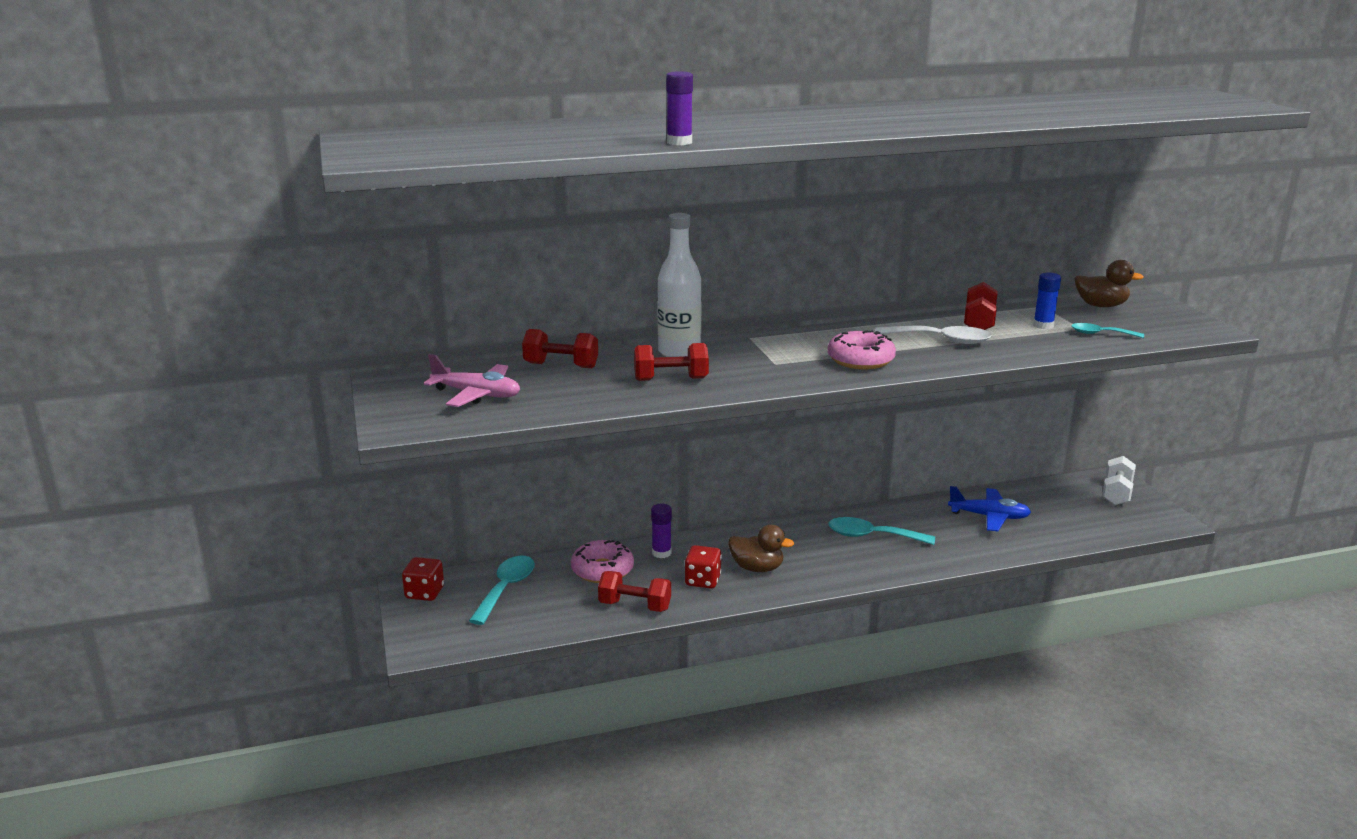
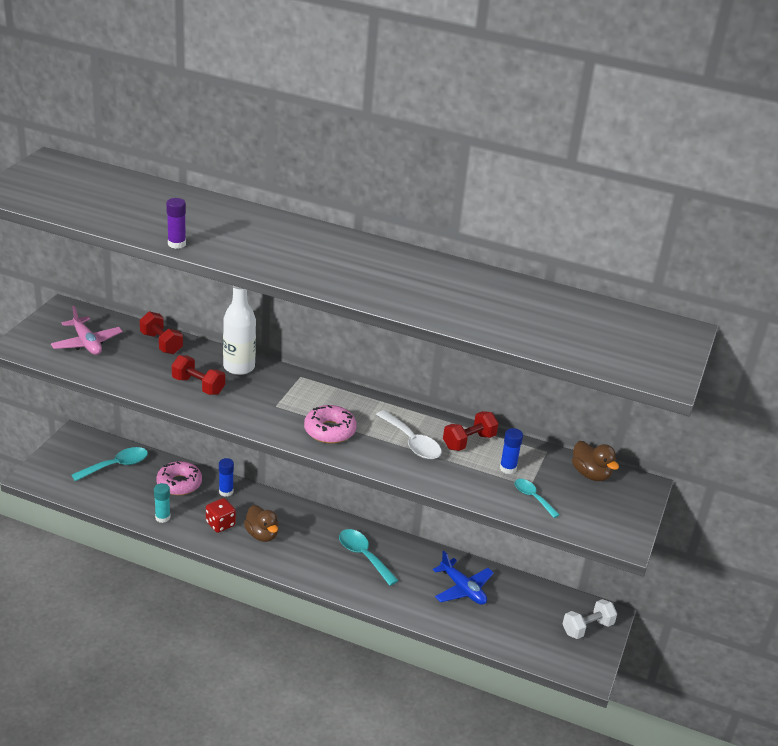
camera: 35 degrees right, 10 degrees up
(424, 593) = (76, 444): red dice -> none
(635, 606) = (162, 517): red dumbbell -> turquoise glue stick
(661, 553) = (226, 491): purple glue stick -> blue glue stick

